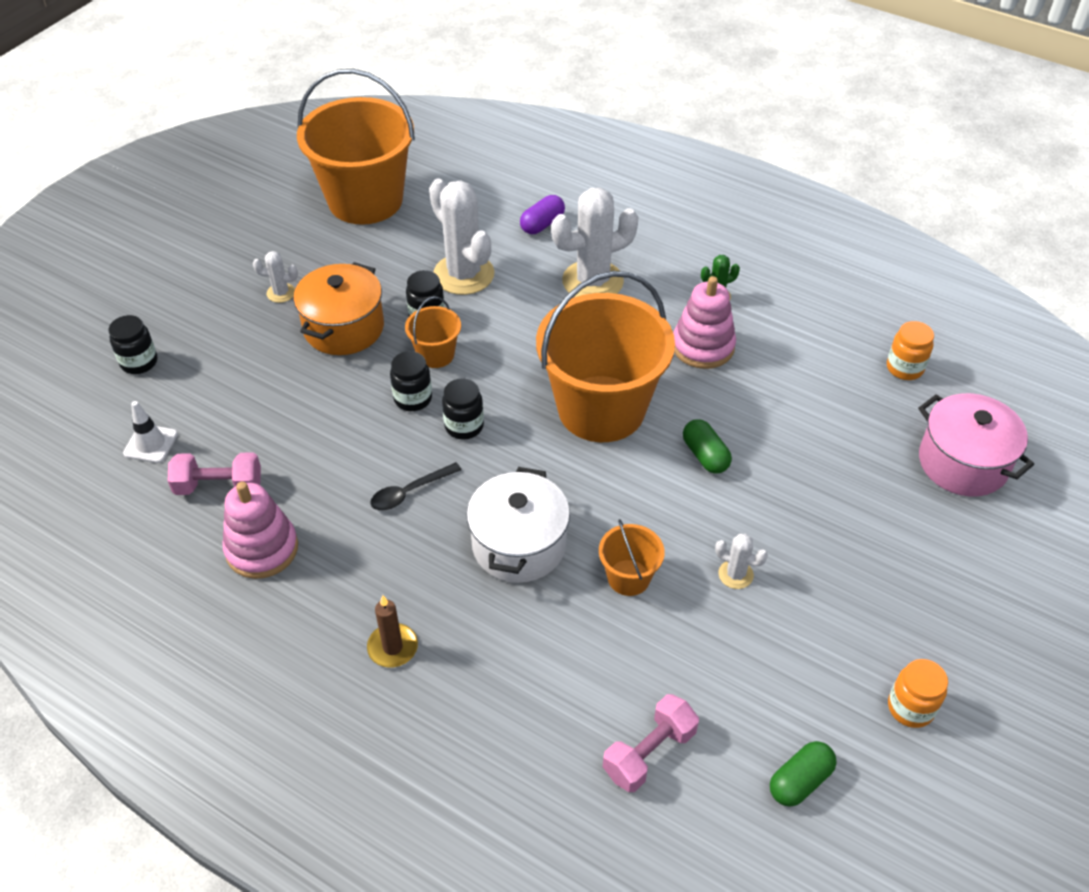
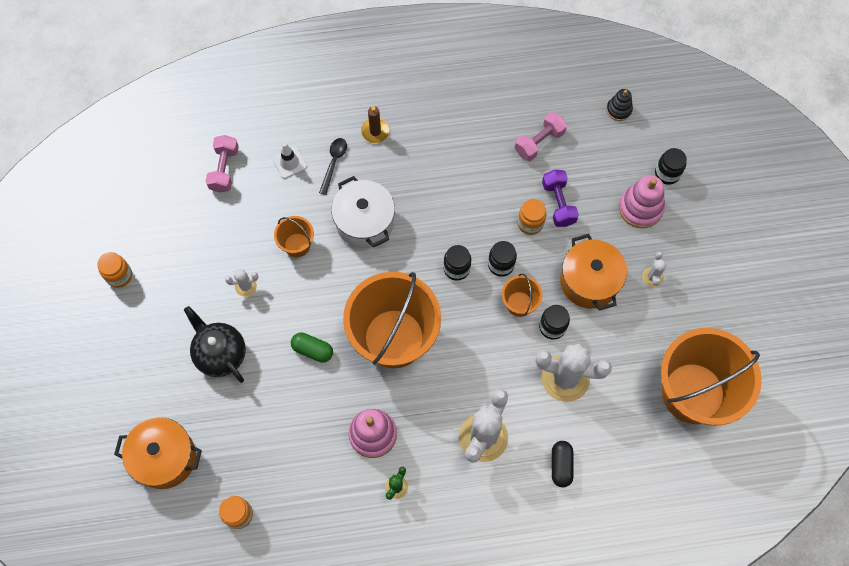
camera: 140 degrees right, 20 degrees up
(91, 456) = (619, 110): none -> black stacking toy
(151, 444) = (599, 137): white traffic cone -> white traffic cone (289, 163)
(262, 549) = (482, 129): pink stacking toy -> pink stacking toy (640, 208)
(281, 293) = (652, 277): white cactus -> white cactus turned 45 degrees counterclockwise
(282, 412) = (558, 203): none -> purple dumbbell
(335, 414) = (530, 223): none -> orange jar
(409, 492) = (445, 209): black spoon -> black spoon (334, 163)
(542, 224) = (561, 465): purple capsule -> black capsule
(800, 781) = (151, 204): green capsule -> none
(824, 522) = (220, 354): none -> black teapot
(963, 463) = (165, 457): pink pot -> orange pot

